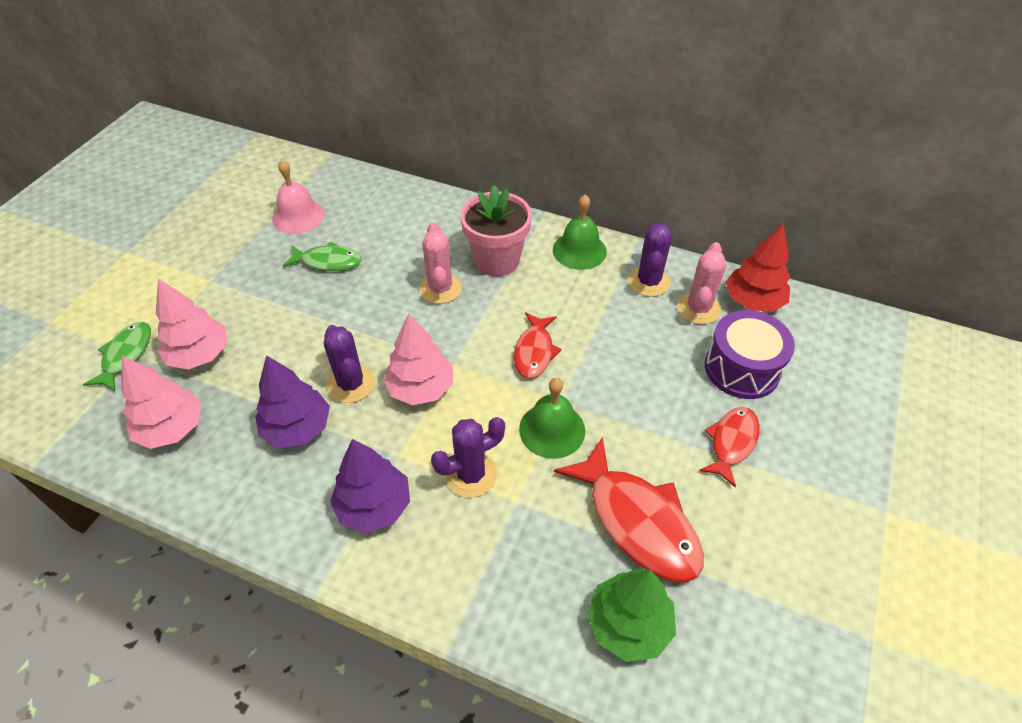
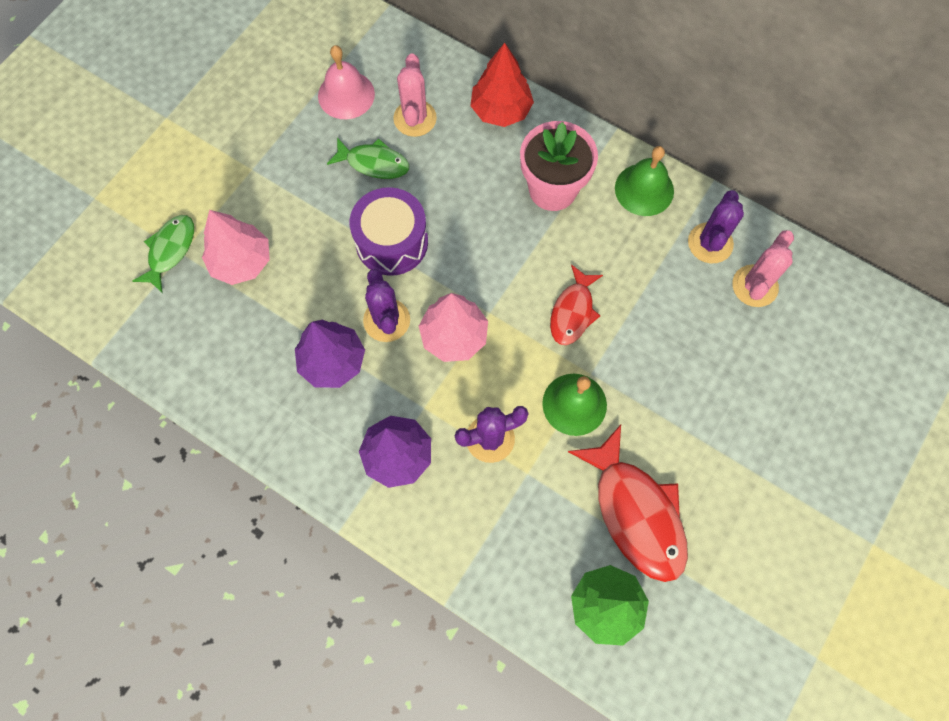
camera: 10 degrees right, 20 degrees up
(172, 428) = (216, 342): pink tree -> none
(440, 289) = (488, 217): pink cactus -> pink cactus (415, 118)
(731, 443) = (746, 448): red fish -> none
(742, 368) = (780, 366): purple drum -> purple drum (392, 242)
(753, 301) = (816, 286): red tree -> red tree (501, 110)

